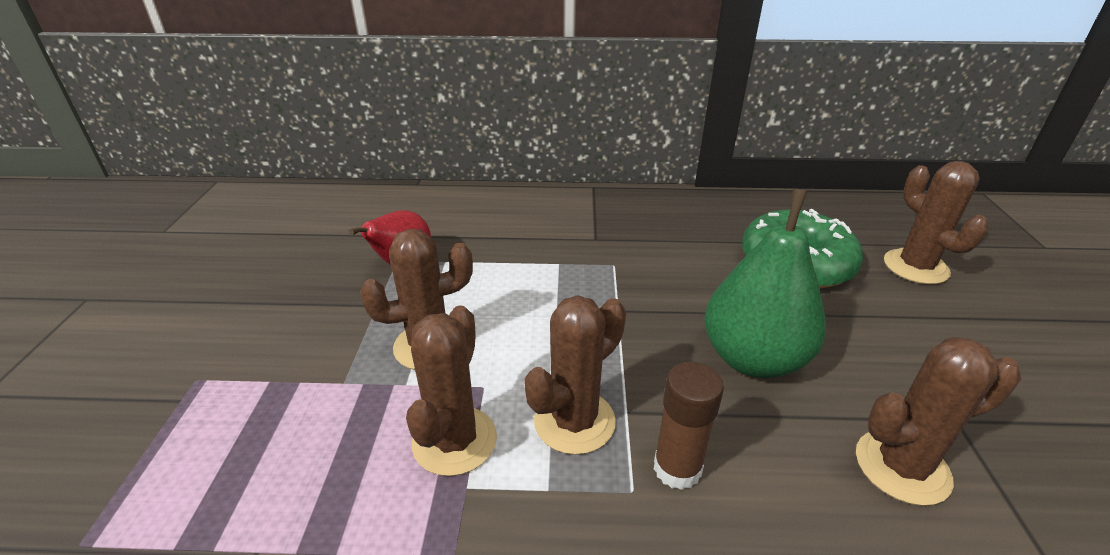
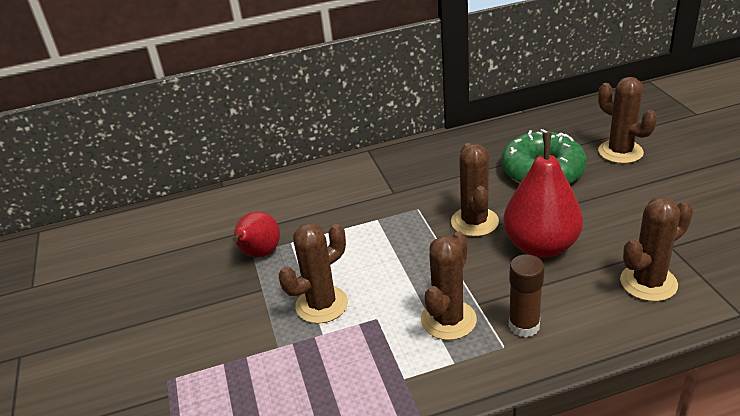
camera: 15 degrees left, 0 degrees up
(454, 440) = (379, 356): brown cactus -> brown cactus (474, 222)
(753, 358) = (541, 246): green pear -> red pear

